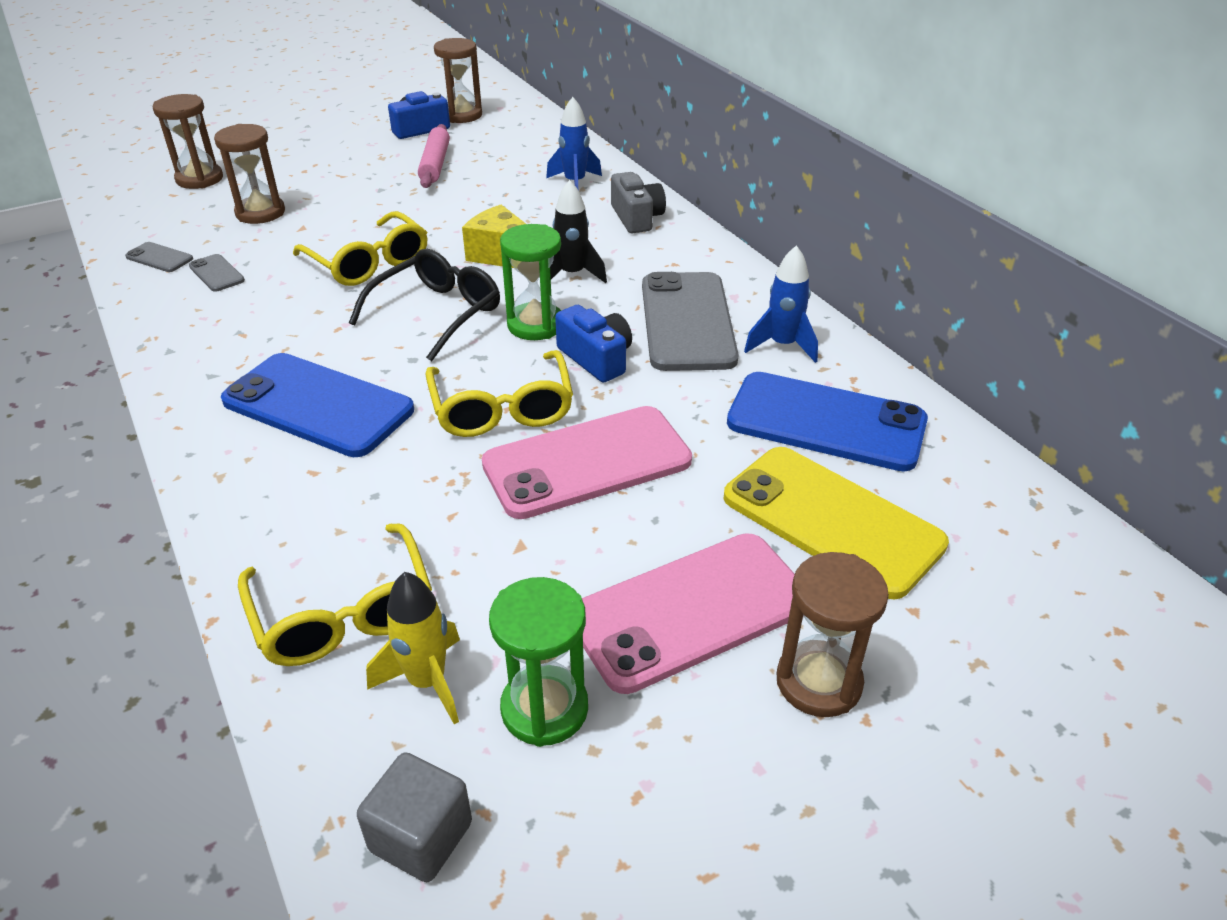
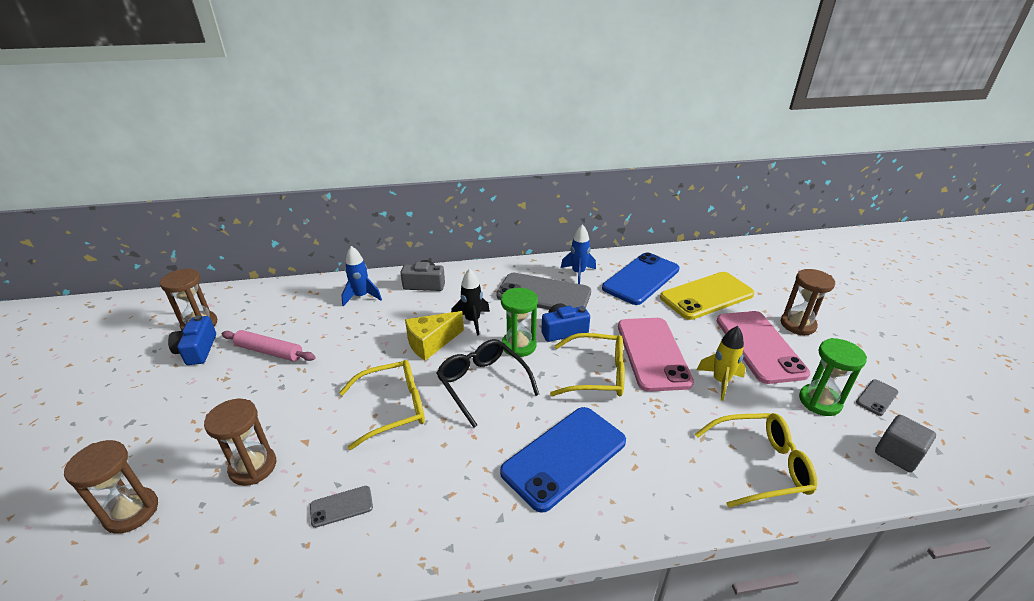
camera: 70 degrees left, 5 degrees down
(159, 258) = (277, 553): grey phone -> grey phone (877, 397)
(427, 682) = (807, 438): yellow rocket -> yellow rocket (720, 381)

